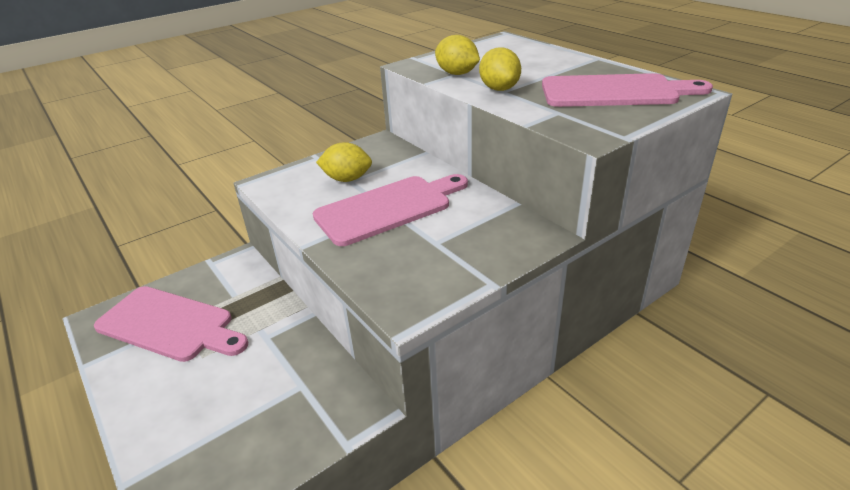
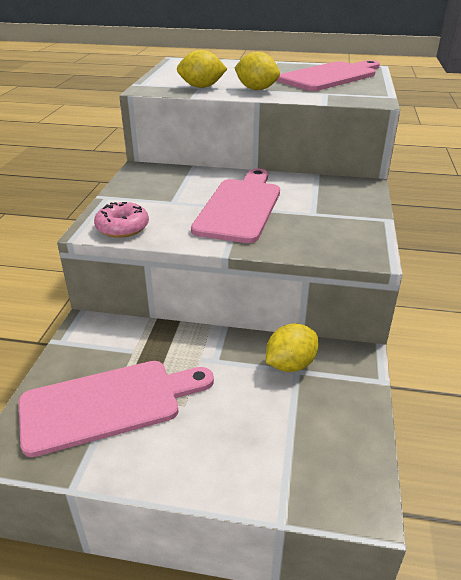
camera: 45 degrees left, 0 degrees up
(283, 189) = (122, 227): none -> pink donut
(347, 179) = (167, 202): yellow lemon -> yellow lemon (290, 364)

